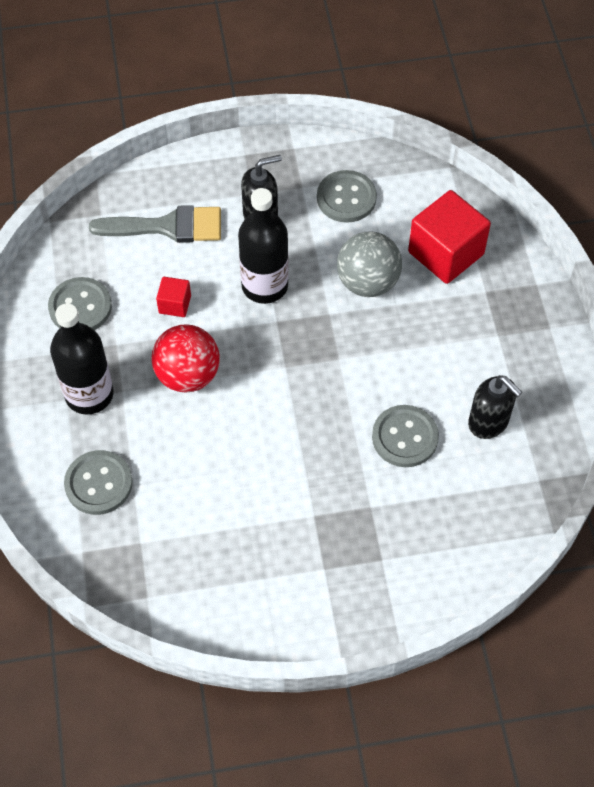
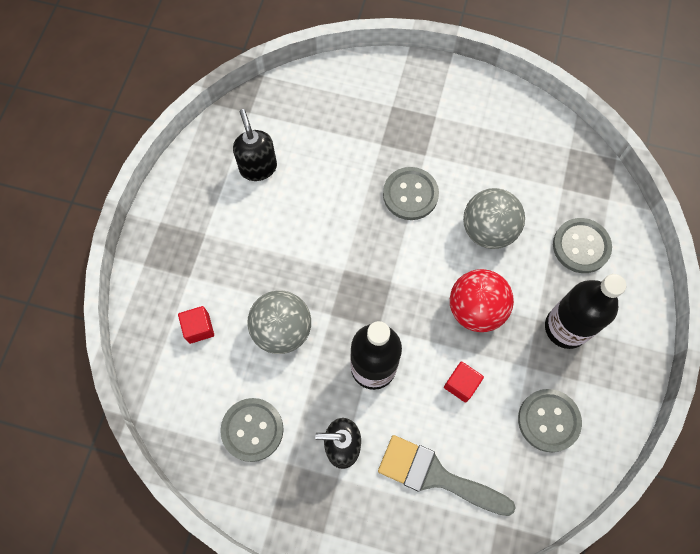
camera: 155 degrees left, 10 degrees up
(207, 459) = (488, 230): none -> grey ball
(405, 437) = (327, 183): grey button -> grey button (410, 194)
(446, 253) = (199, 328): red cube -> red cube, size x0.49

